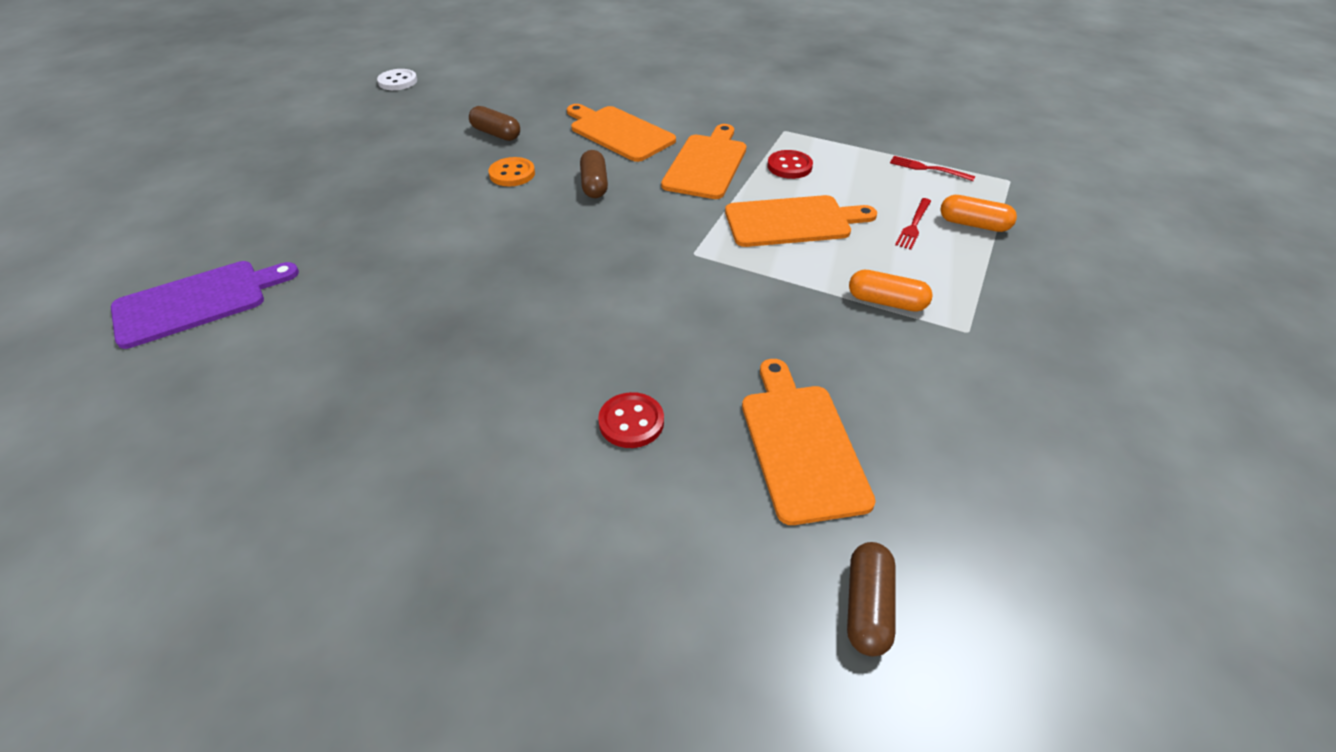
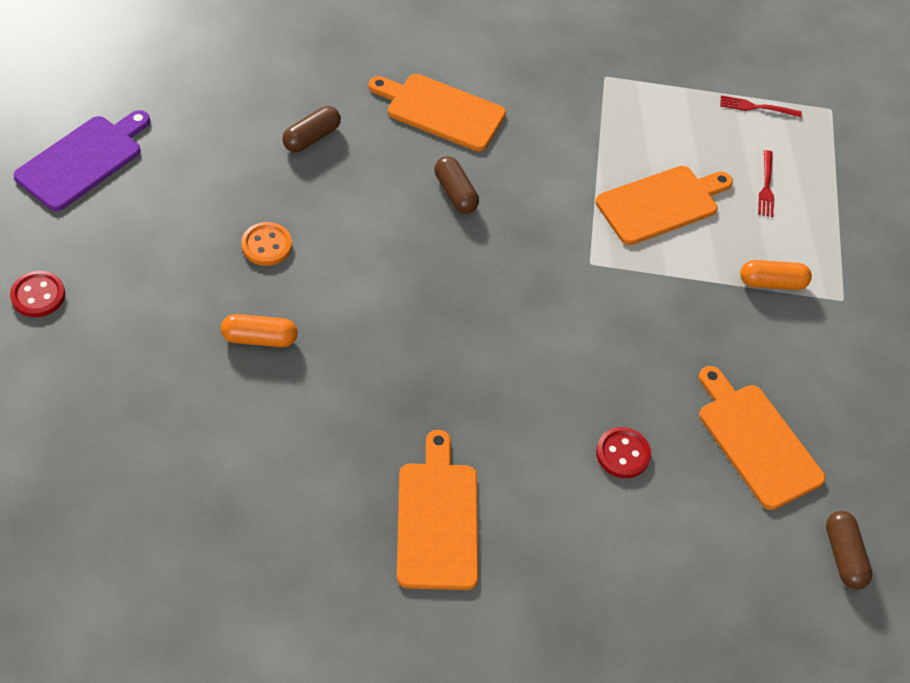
camera: 25 degrees left, 10 degrees up
(197, 302) = (163, 428): purple cutting board -> purple cutting board (83, 160)
(398, 81) = (143, 71): white button -> none
(496, 134) = (312, 137): brown capsule -> brown capsule turned 60 degrees counterclockwise
(512, 174) = (364, 194): orange button -> orange button (266, 245)
(706, 164) = (550, 141): orange cutting board -> orange cutting board (437, 519)
(789, 166) = (630, 129): red button -> red button (38, 295)
(973, 224) = (815, 174): orange capsule -> orange capsule (259, 338)

